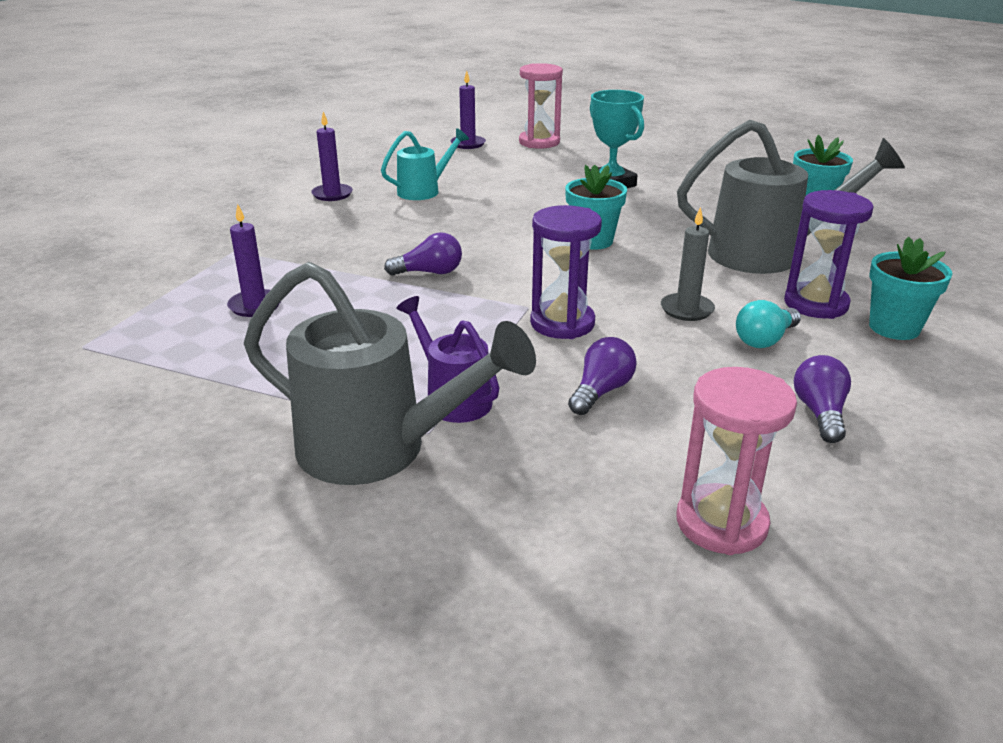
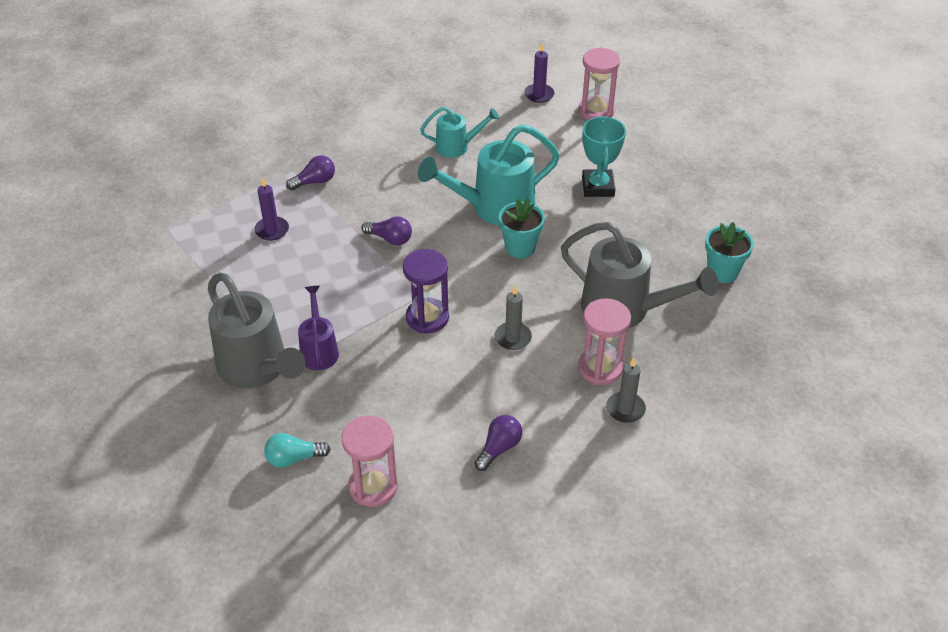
camera: 30 degrees right, 15 degrees up
(332, 194) = (393, 129): purple candle -> none
(523, 221) = (494, 208): none -> turquoise watering can
(601, 391) = (398, 380): purple light bulb -> purple light bulb (314, 182)
(765, 340) = (532, 383): turquoise light bulb -> turquoise light bulb (294, 458)
(815, 304) = (600, 368): purple hourglass -> pink hourglass
(894, 328) = (625, 409): turquoise flower pot -> grey candle

